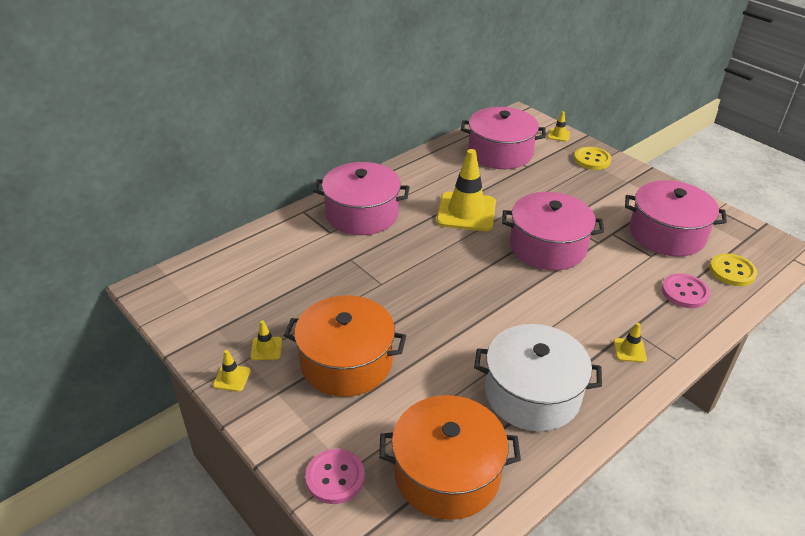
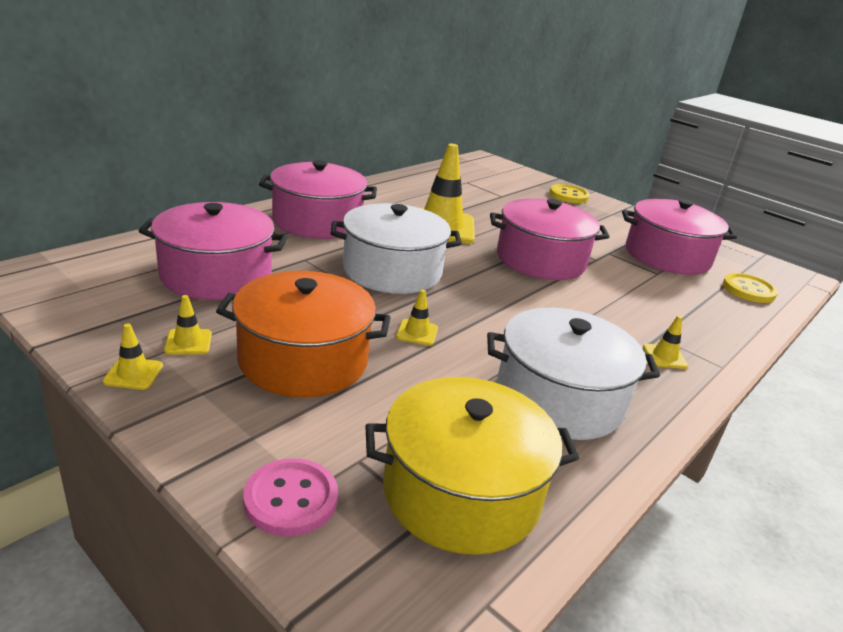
camera: 10 degrees left, 10 degrees down
(419, 267) = (392, 271): none -> white pot
(447, 473) = (461, 492): orange pot -> yellow pot
(500, 153) = (470, 184): pink pot -> pink pot (216, 275)
(559, 135) = (529, 176): yellow traffic cone -> yellow traffic cone (417, 332)
(684, 292) = (706, 305): pink button -> none

